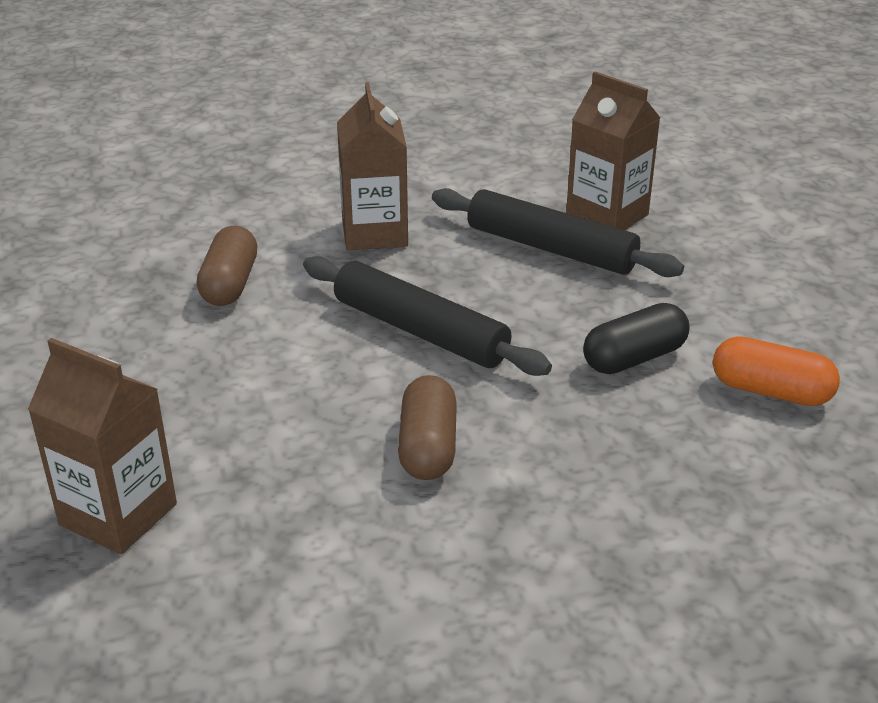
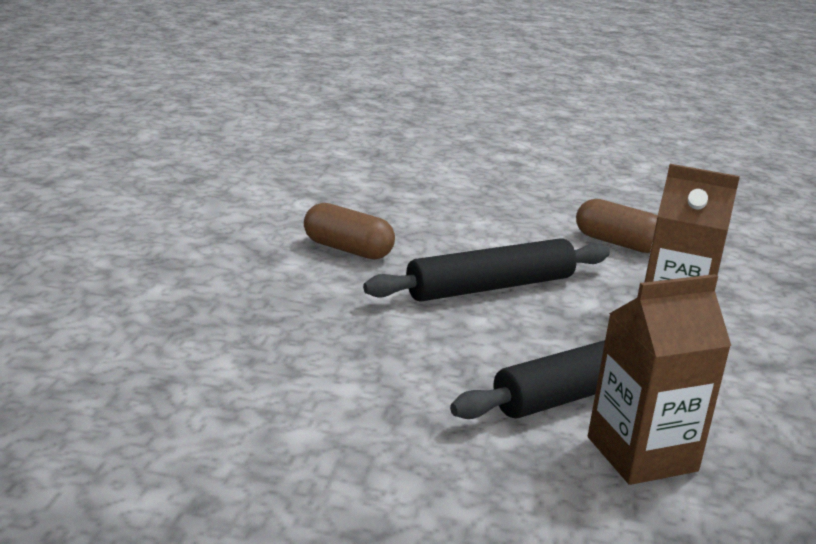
camera: 115 degrees right, 10 degrees down
(118, 514) = (387, 170): brown carton -> none
(634, 358) = (362, 357): black capsule -> none
(770, 391) = (243, 400): orange capsule -> none

